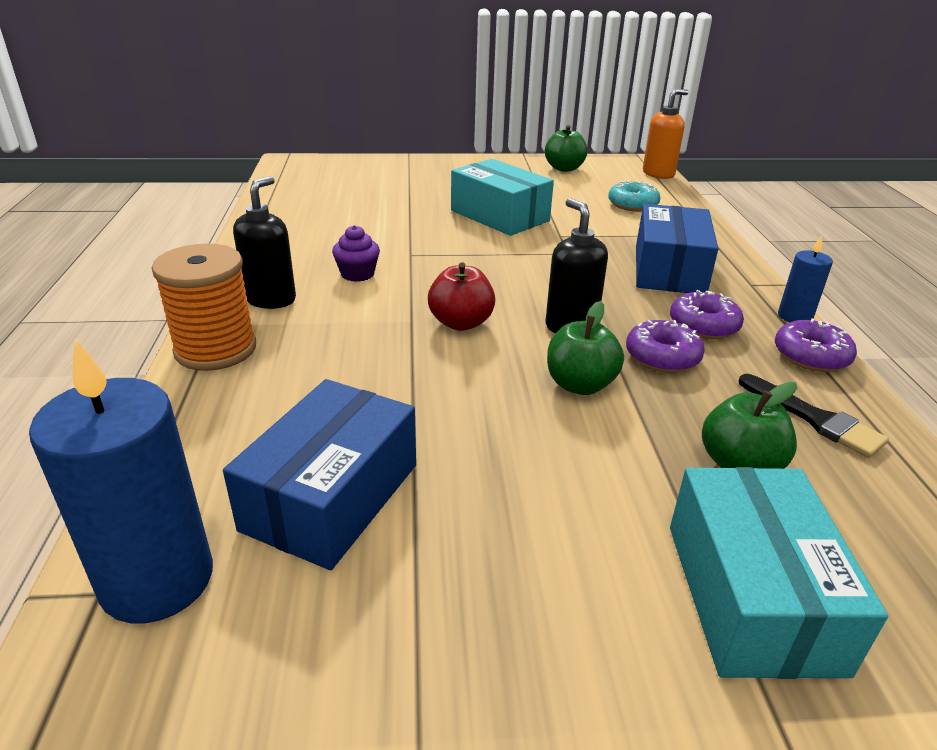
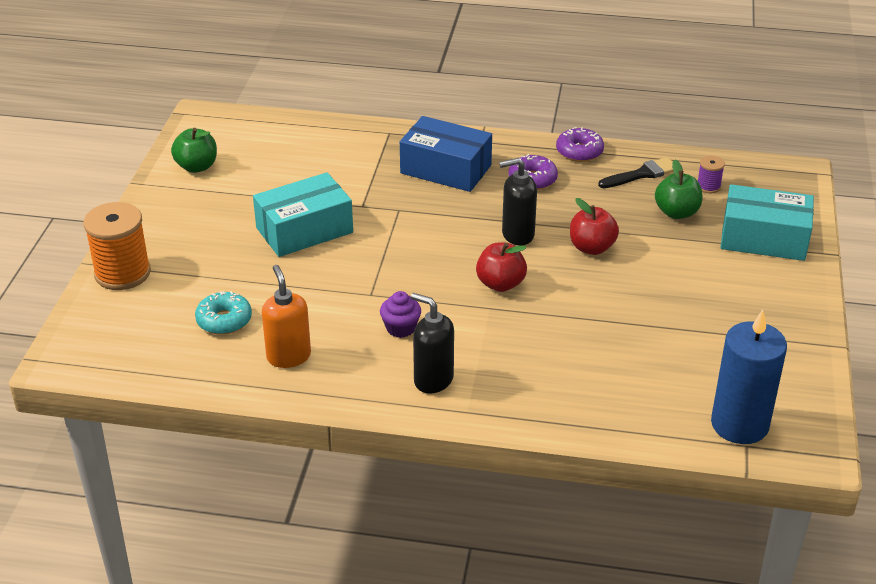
camera: 75 degrees left, 5 degrees up
(215, 349) = (508, 410): orange spool -> orange spool (122, 273)
(331, 496) = (683, 360): blue box -> none
(580, 385) = (591, 248): green apple -> red apple
(632, 205) = (312, 151): turquoise donut -> turquoise donut (224, 320)
(658, 174) = (241, 116): orange soap dispenser -> orange soap dispenser (288, 356)
(662, 357) = (567, 207): purple donut -> none
(794, 316) = (530, 140): blue candle -> none
(858, 501) = (708, 186): none -> purple spool

